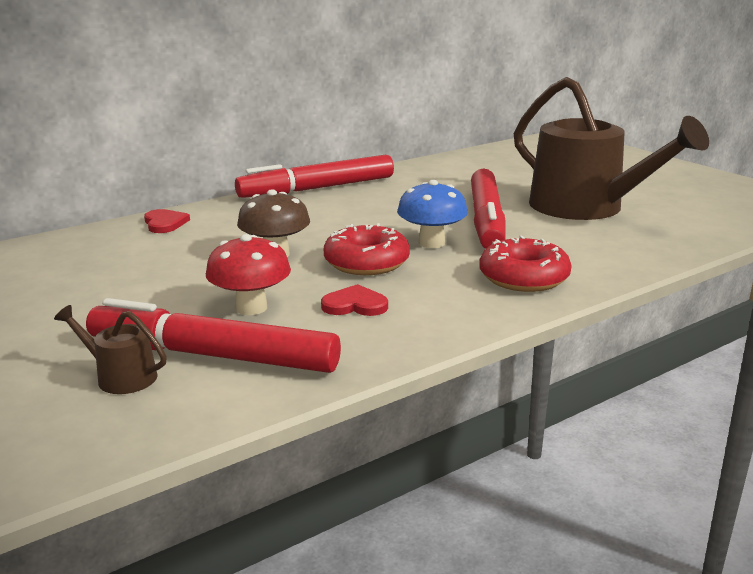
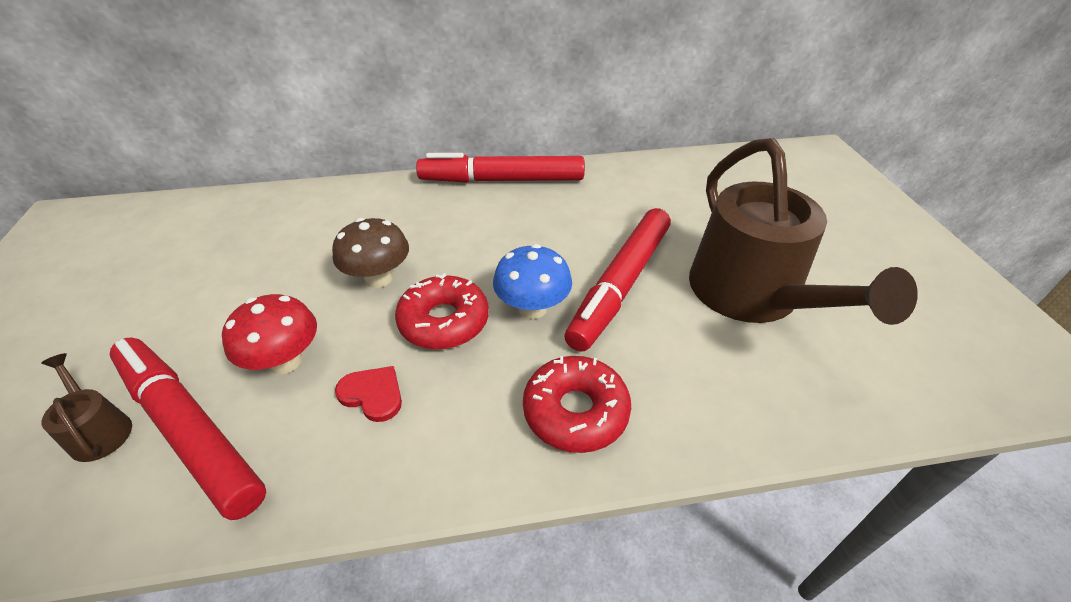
camera: 25 degrees right, 20 degrees up
(165, 223) = (335, 198): red heart -> none

